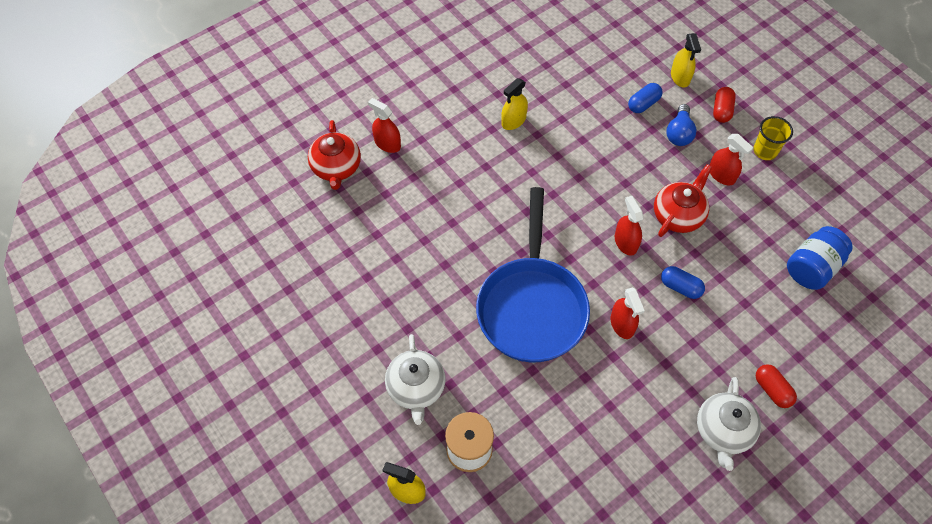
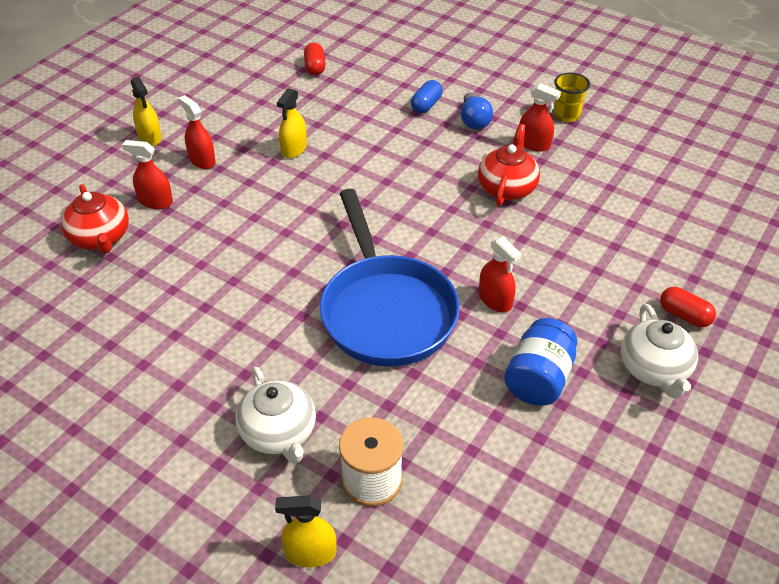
camera: 20 degrees left, 15 degrees down
(625, 242) = (463, 225): red spray bottle -> red spray bottle (202, 160)
(680, 77) = (453, 76): yellow spray bottle -> yellow spray bottle (150, 137)
(680, 287) = (541, 249): blue capsule -> none
(721, 110) = (507, 93): red capsule -> red capsule (315, 67)
(812, 267) = (664, 198): blue jar -> blue jar (538, 379)

